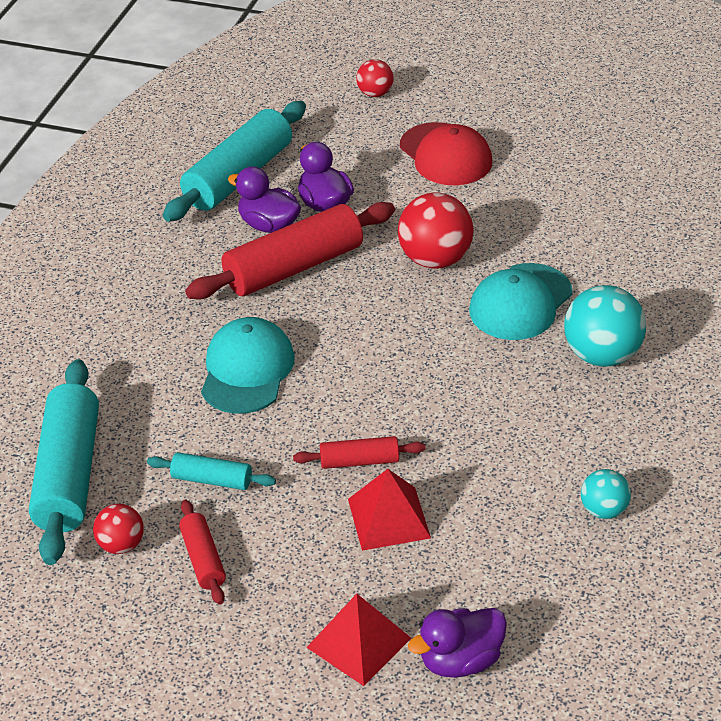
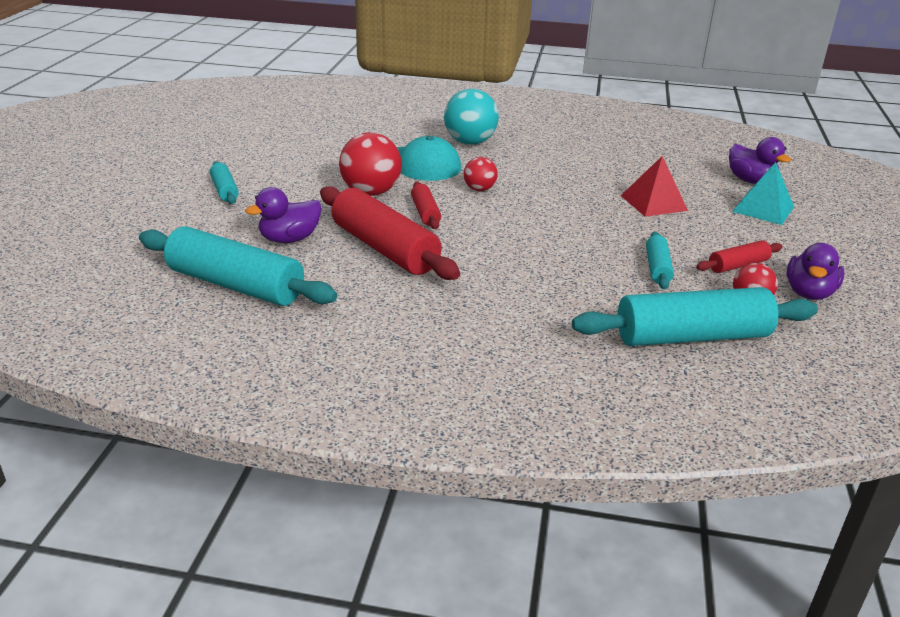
camera: 100 degrees left, 10 degrees down
(247, 370) = (526, 262): turquoise cap -> none
(268, 225) = (321, 264): purple duck -> purple duck (809, 293)
(359, 461) = (606, 214): red rolling pin -> red rolling pin (425, 213)
(359, 642) = (763, 209): red pyramid -> turquoise pyramid
(375, 93) = (109, 222): red ball -> red ball (479, 189)
(445, 155) = (224, 190): red cap -> turquoise rolling pin
(603, 510) = (608, 145): turquoise ball -> none

